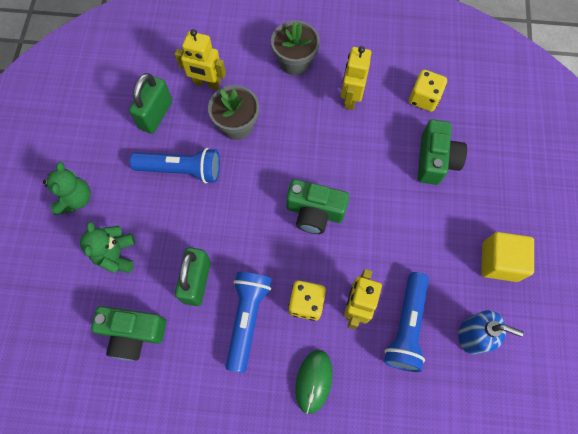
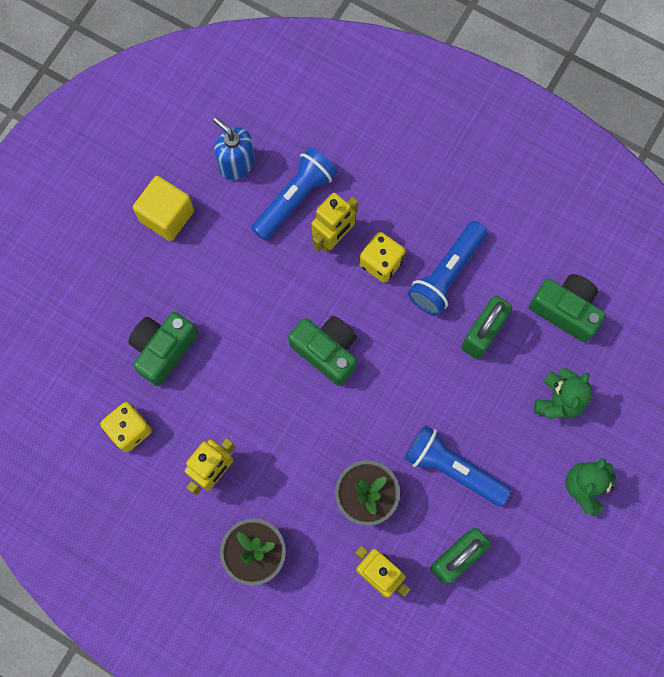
camera: 155 degrees left, 5 degrees up
(314, 381) = (408, 191): green mouse -> none

